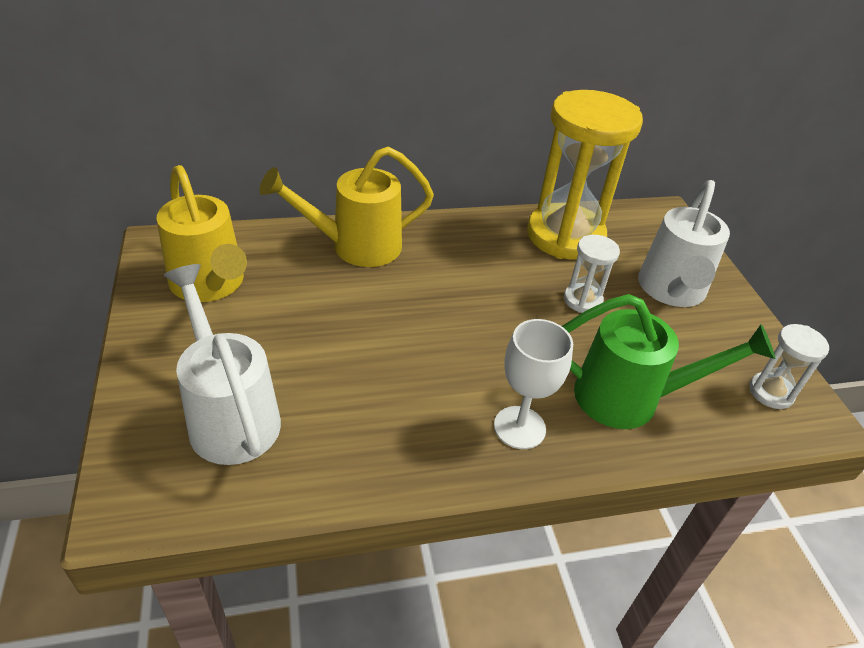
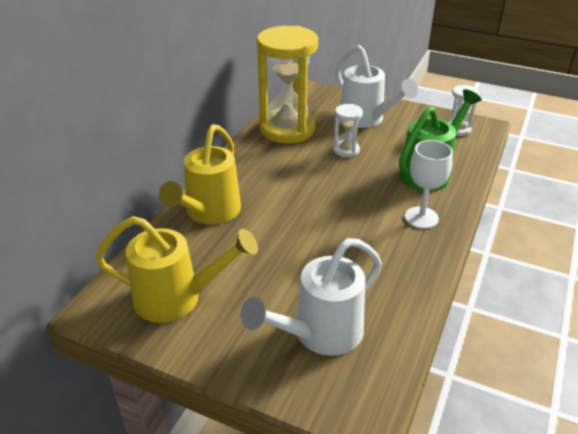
camera: 50 degrees left, 5 degrees down
(230, 415) = (320, 334): white watering can -> white watering can turned 45 degrees counterclockwise

